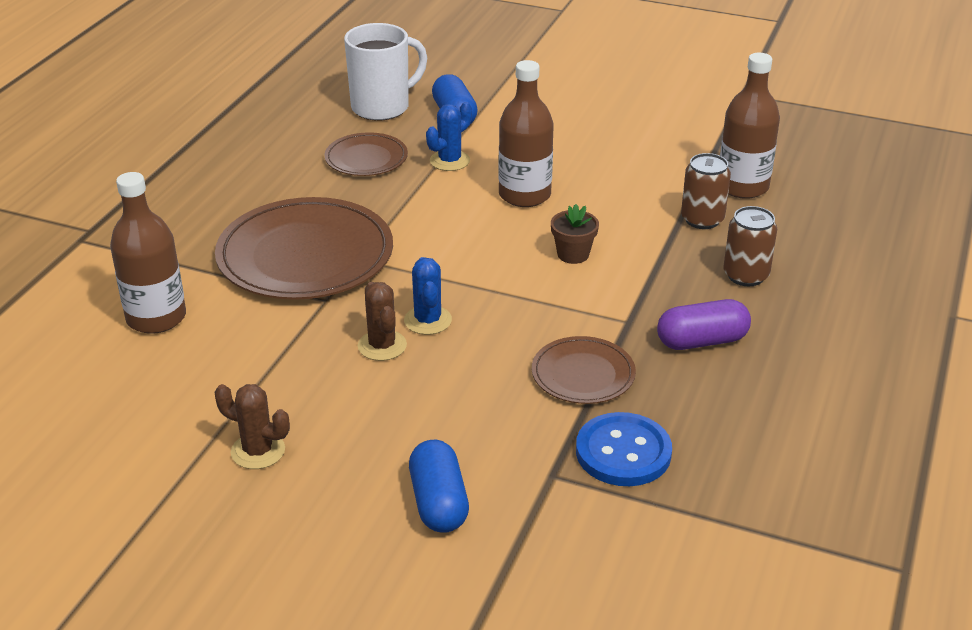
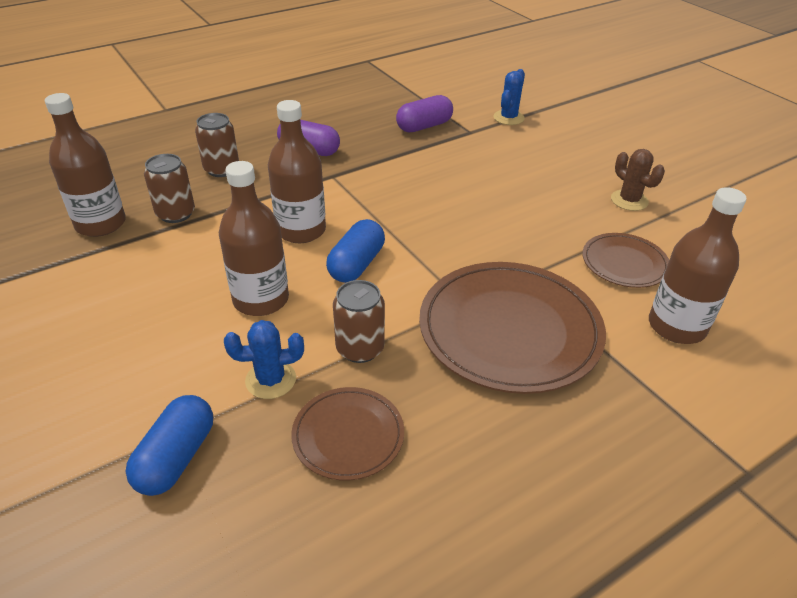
camera: 145 degrees left, 5 degrees up
(382, 107) = (234, 535): white mug -> none
(382, 346) = (505, 227): brown cactus -> none
(410, 198) = (360, 348): none -> brown can
(428, 320) = (457, 230): blue cactus -> blue cactus (508, 118)
(438, 502) = (539, 143): blue capsule -> blue capsule (356, 264)
(573, 254) = (301, 230): brown flower pot -> brown bottle
(583, 374) = (398, 162): brown plate -> brown plate (624, 263)
(623, 452) = (424, 126): blue button -> purple capsule

